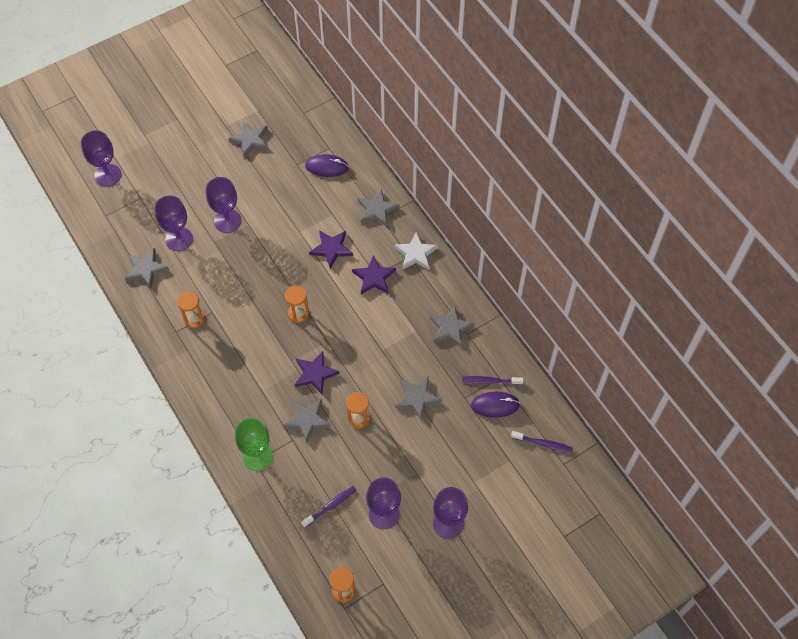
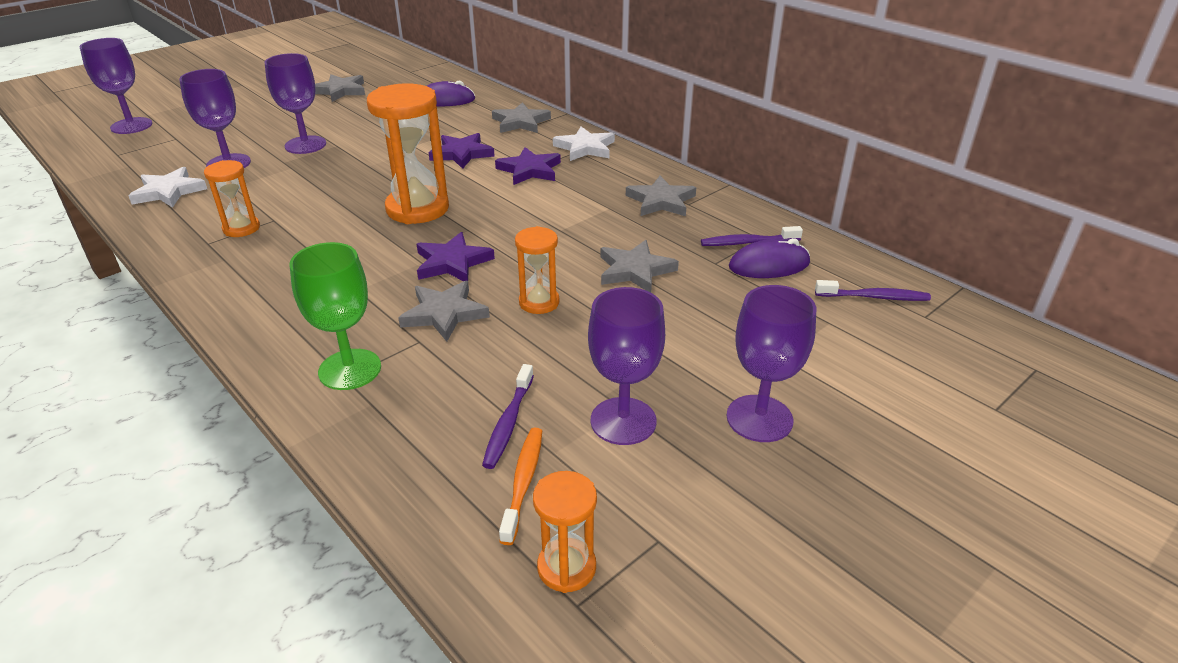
camera: 10 degrees left, 25 degrees down
(146, 269) = (169, 191): grey star -> white star
(298, 313) = (417, 209): orange hourglass -> orange hourglass, size x1.84
(330, 506) = (508, 423): purple toothbrush -> purple toothbrush turned 150 degrees clockwise
(332, 543) = (523, 482): none -> orange toothbrush

